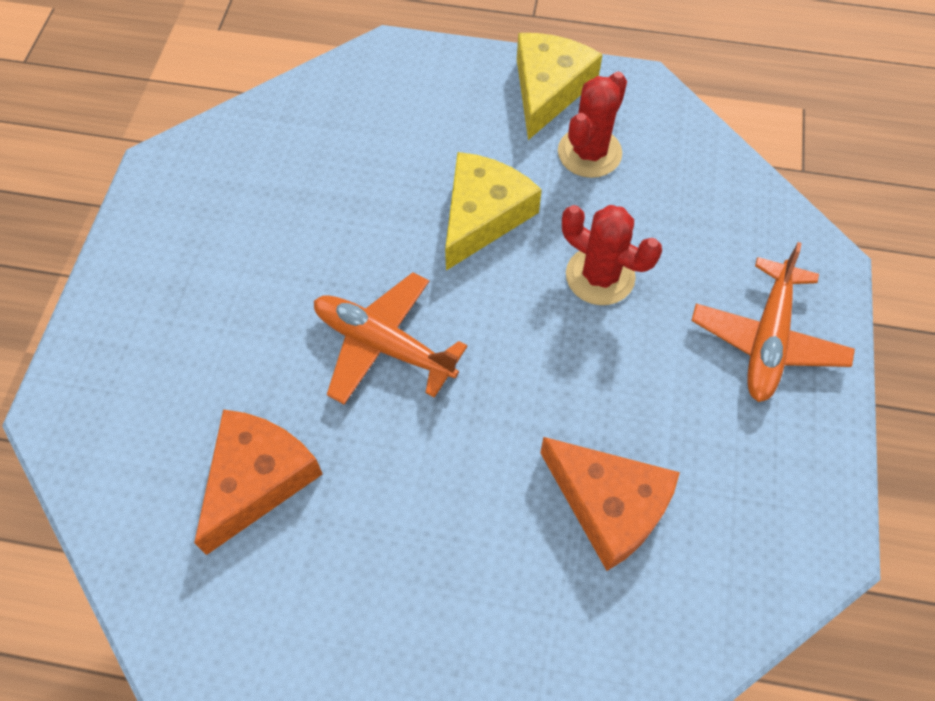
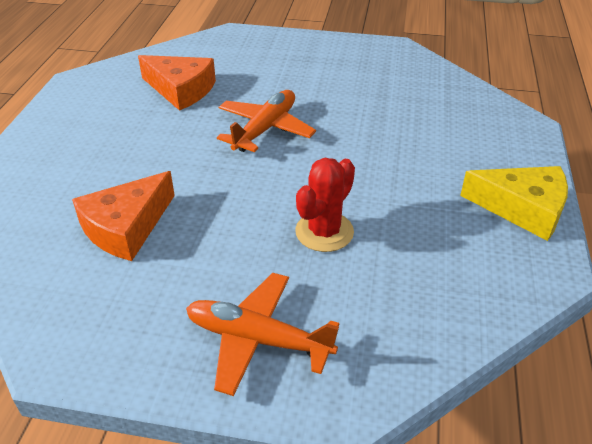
camera: 90 degrees right, 20 degrees down
(482, 215) = (377, 171): yellow cheese -> none
(589, 153) = (456, 231): red cactus -> none

